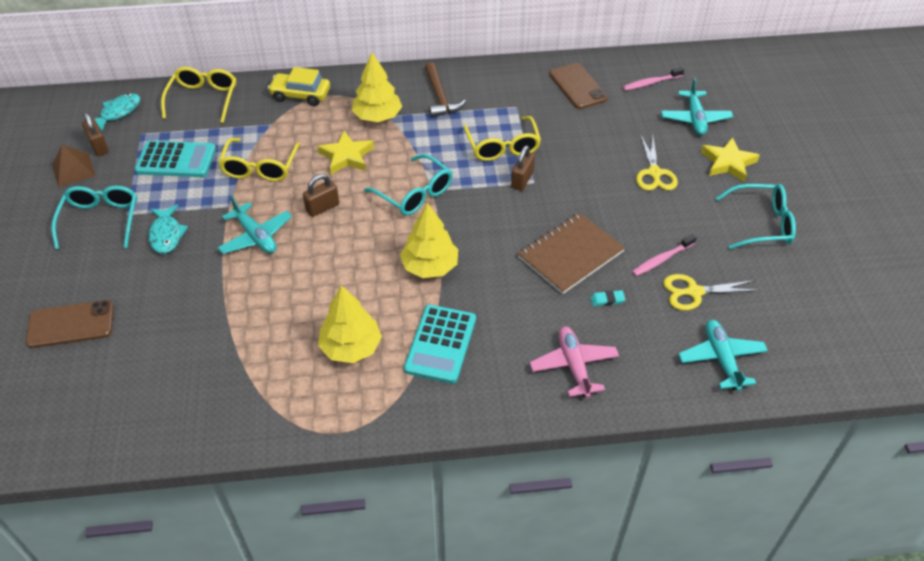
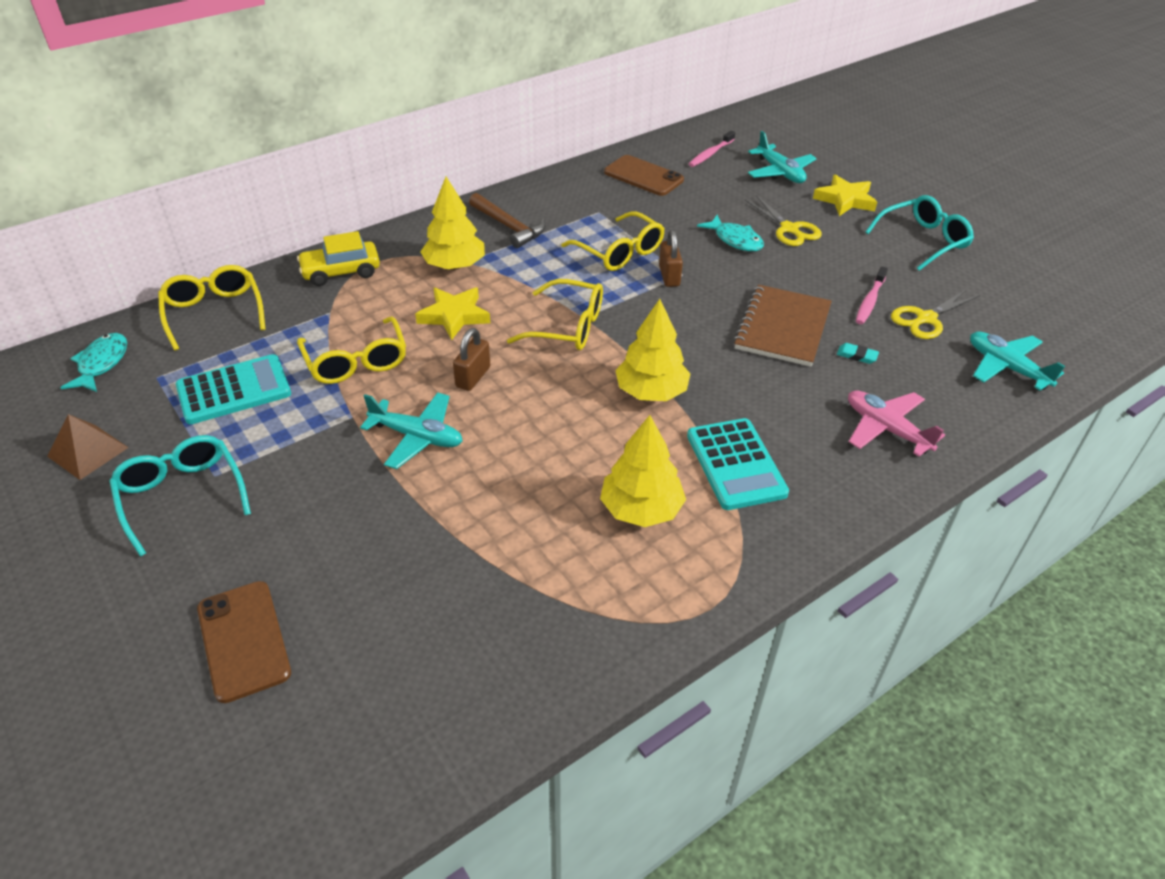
camera: 30 degrees left, 5 degrees down
(71, 324) = (244, 640): brown phone -> brown phone turned 75 degrees counterclockwise
(99, 146) = (105, 411): brown padlock -> none
(166, 235) = (294, 478): turquoise fish -> turquoise fish (735, 240)
(415, 194) = (568, 327): turquoise glasses -> yellow glasses
(607, 300) = (857, 355): turquoise eraser -> turquoise eraser turned 60 degrees clockwise

